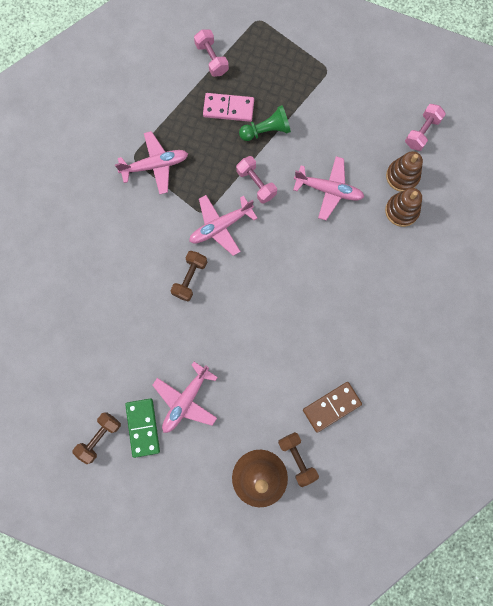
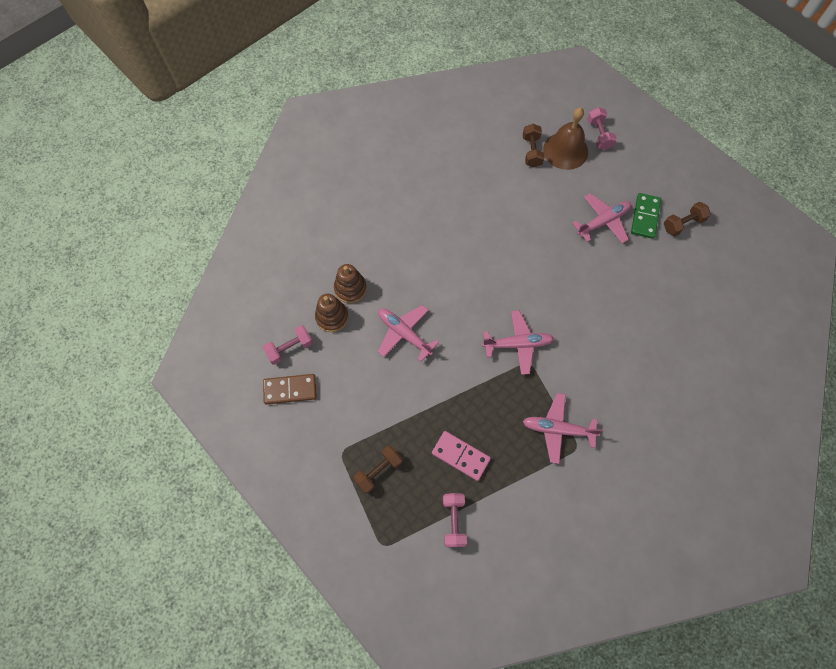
camera: 155 degrees left, 10 degrees down
(190, 278) = (563, 311): brown dumbbell -> brown dumbbell (378, 471)
(256, 184) = (467, 368): pink dumbbell -> pink dumbbell (598, 135)
(266, 130) = (433, 416): green pawn -> none
(331, 407) = (488, 172): brown domino -> brown domino (290, 389)

